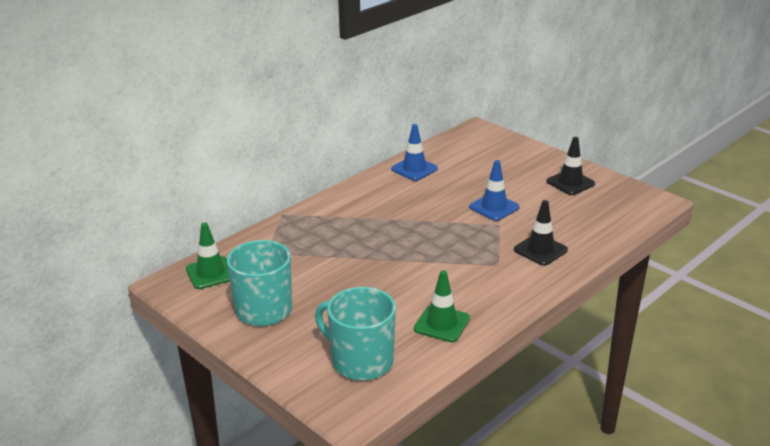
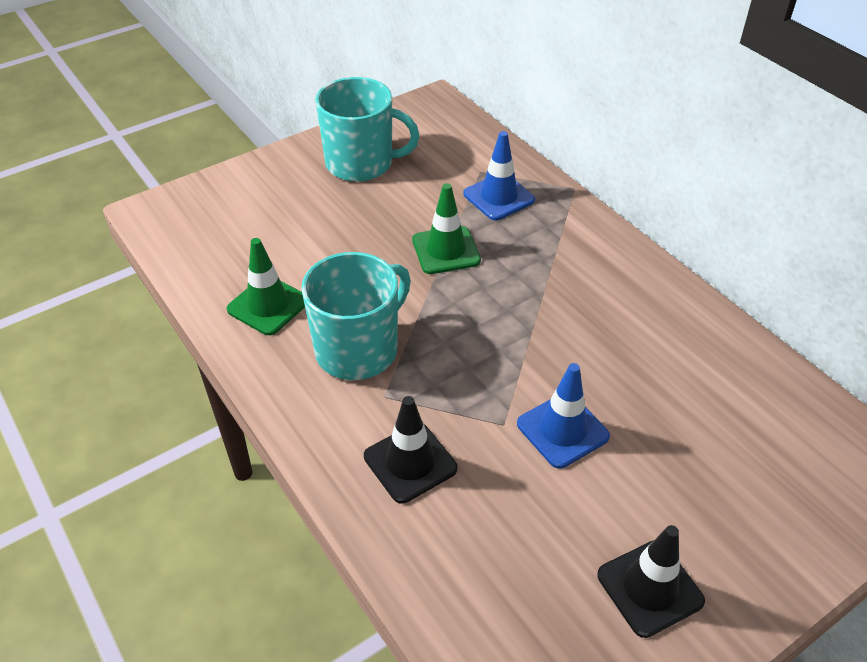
camera: 100 degrees right, 15 degrees up
(211, 273) = (446, 128): green traffic cone -> green traffic cone (446, 250)
(361, 361) = (232, 227): turquoise mug -> turquoise mug (358, 349)
(414, 169) = (710, 345): blue traffic cone -> blue traffic cone (499, 197)

